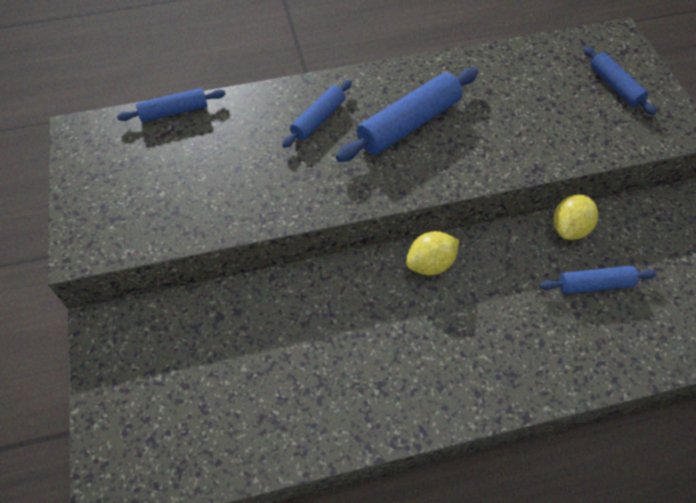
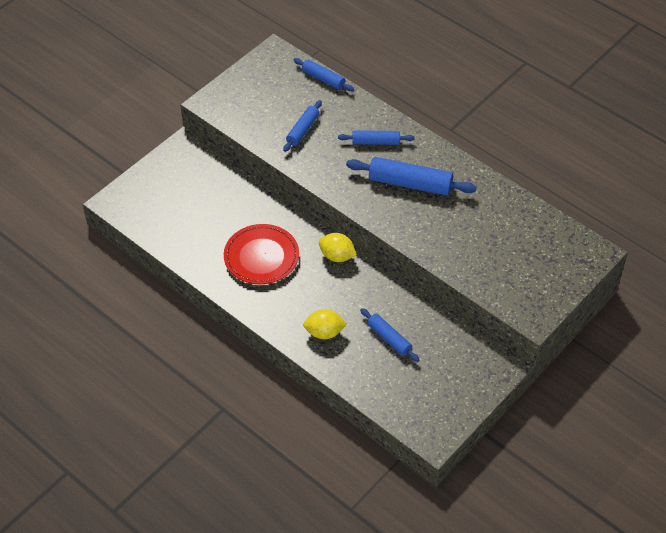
camera: 55 degrees right, 5 degrees down
(370, 348) = (261, 257): none -> red plate
(569, 228) = (422, 310): yellow lemon -> yellow lemon (324, 332)
(615, 86) = (541, 268): blue rolling pin -> blue rolling pin (302, 130)

